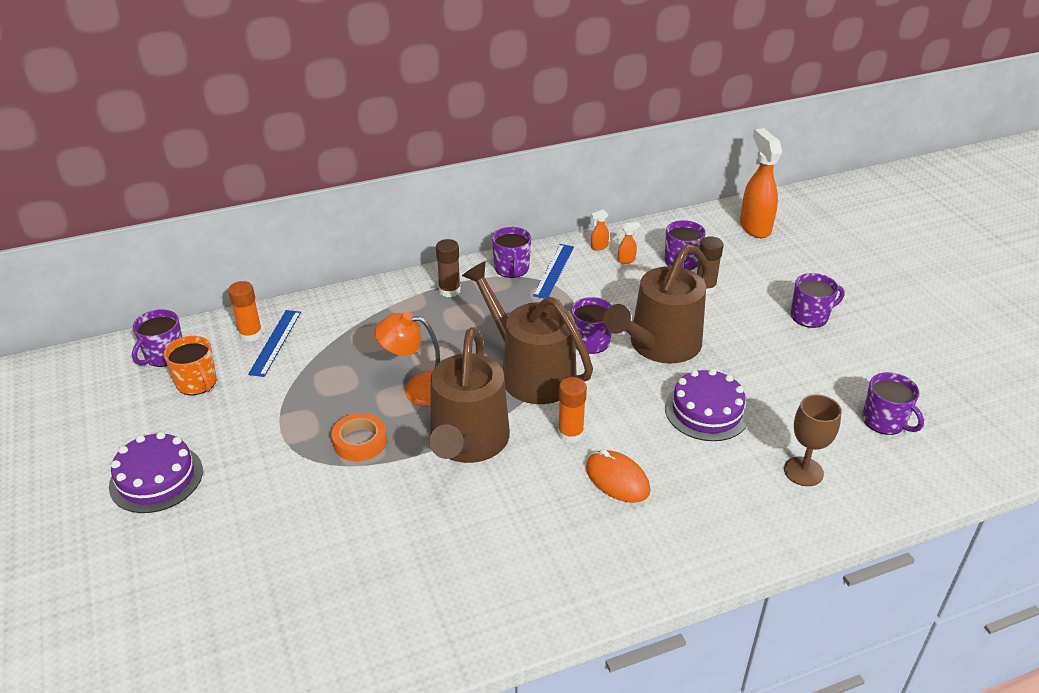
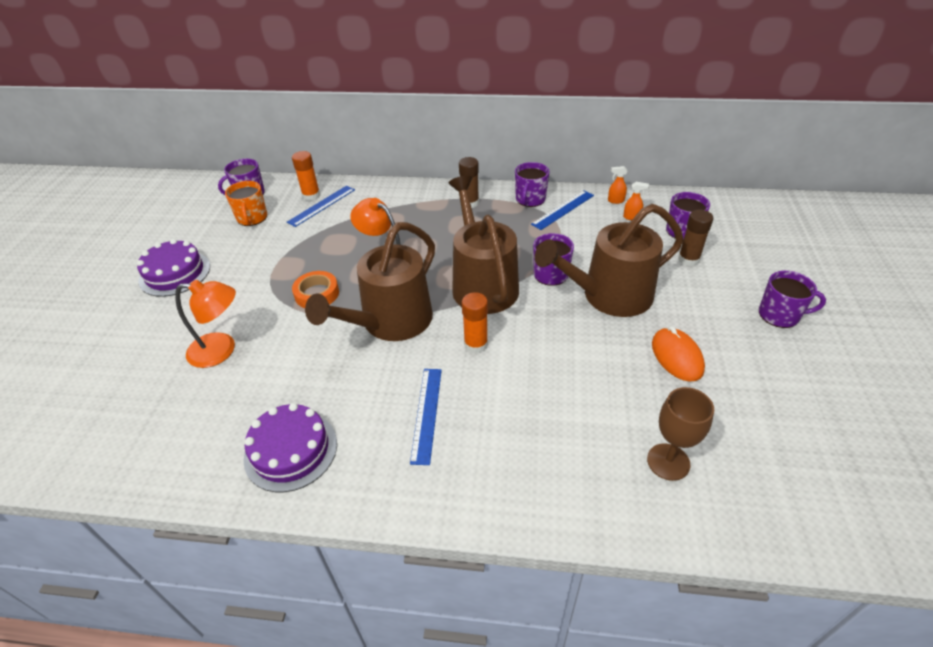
camera: 30 degrees right, 5 degrees up
(302, 538) = (221, 350): none -> orange lamp
(575, 513) = (427, 414): none -> blue ruler
(617, 479) = (485, 398): orange mouse -> orange mouse (677, 357)
(707, 411) = (611, 368): purple cake -> purple cake (291, 450)
(755, 227) = (776, 220): orange spray bottle -> none
(884, 421) = (795, 445): purple mug -> none

